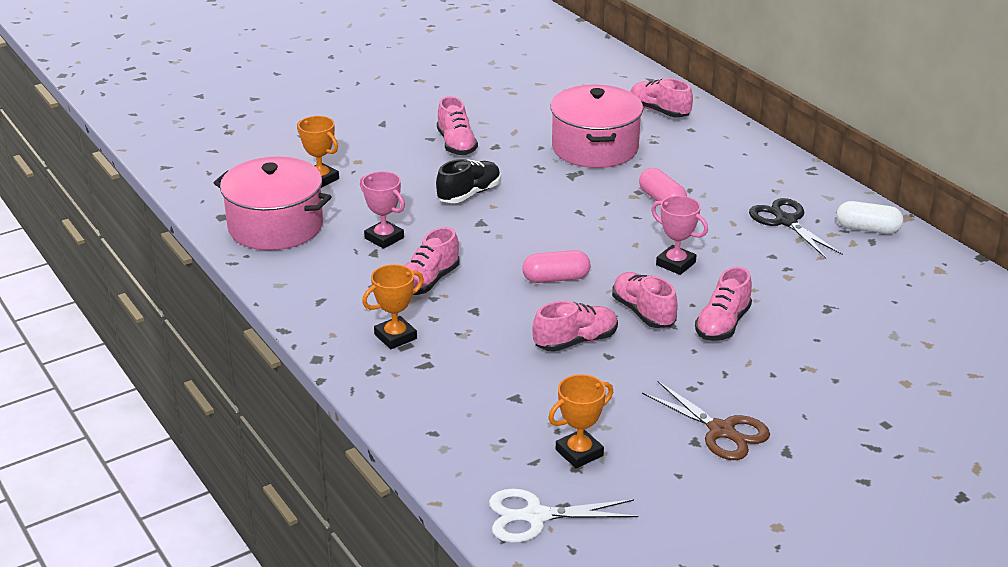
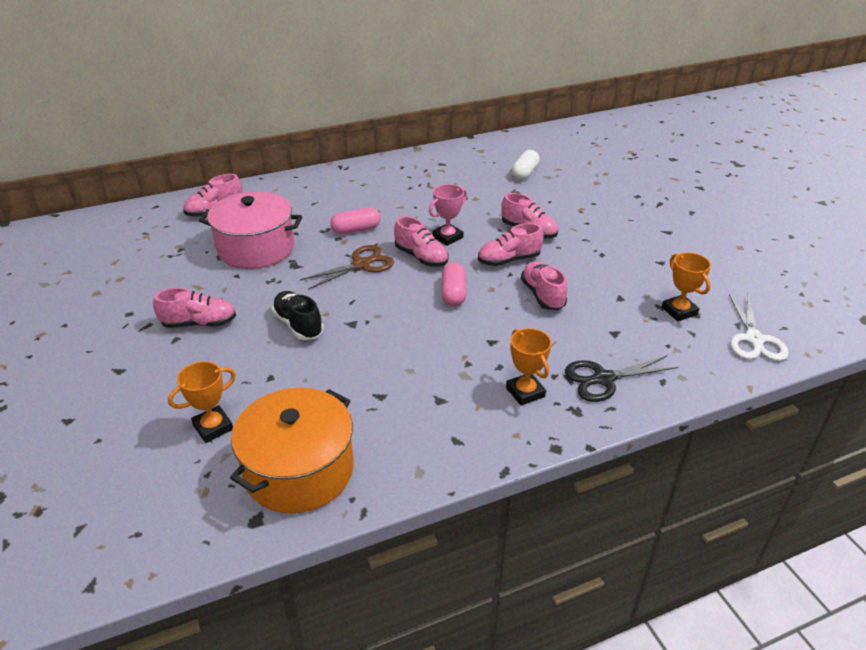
camera: 80 degrees left, 5 degrees up
(275, 226) = (299, 470): pink pot -> orange pot
(384, 238) = (355, 387): pink trophy -> none
(428, 282) = (440, 364): pink shoe -> pink shoe (421, 257)
(721, 431) = (648, 251): brown scissors -> brown scissors (361, 264)
(786, 221) = (406, 187): black scissors -> black scissors (604, 379)
(867, 229) = (427, 162): white capsule -> white capsule (525, 173)

